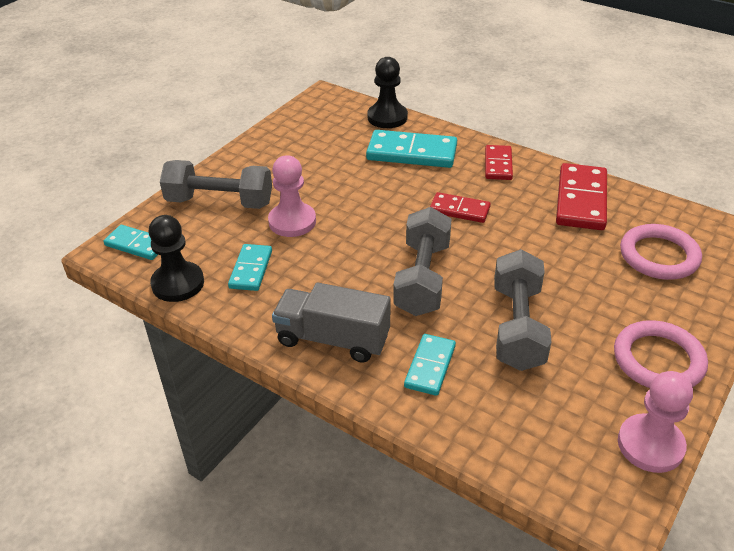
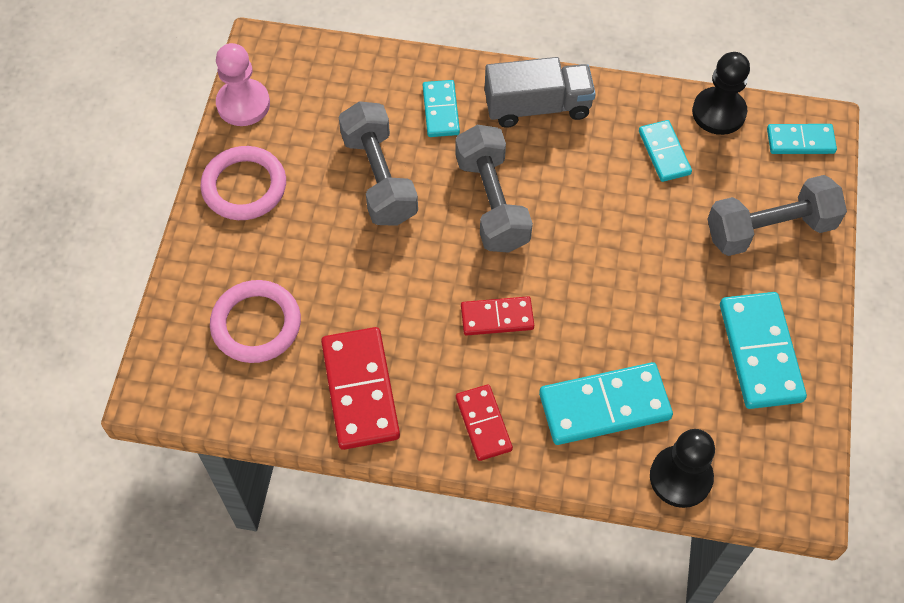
camera: 155 degrees right, 20 degrees up
(290, 149) = (760, 352): none -> turquoise domino
(292, 221) = (670, 230): pink pawn -> none

